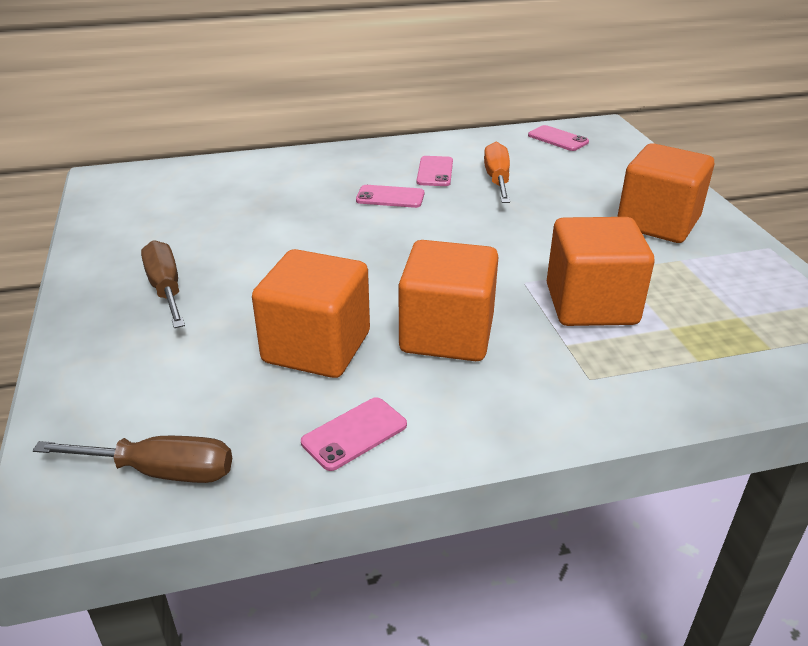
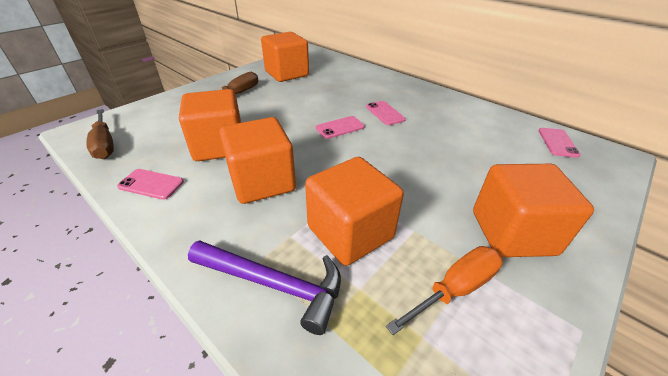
camera: 55 degrees right, 5 degrees up
(161, 224) = (286, 74): none -> orange cube
(435, 172) = (434, 116): pink phone -> pink phone (340, 127)
(497, 179) = (459, 139): orange screwdriver -> orange screwdriver (456, 288)
(630, 376) = (274, 284): none -> purple hammer

